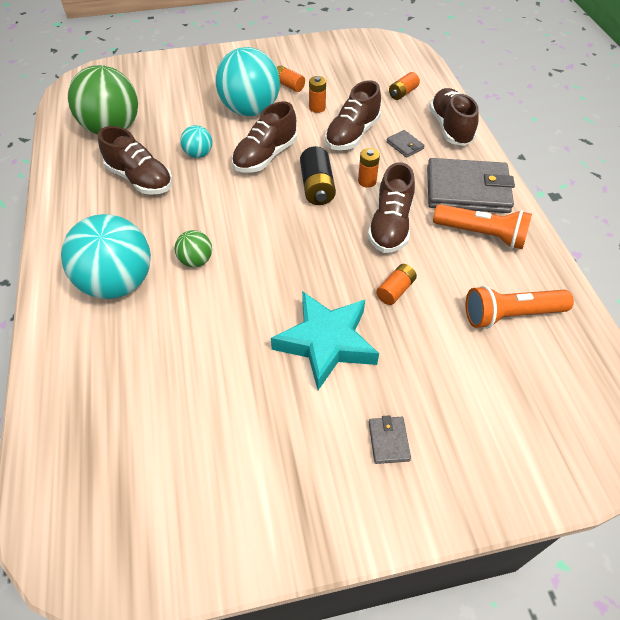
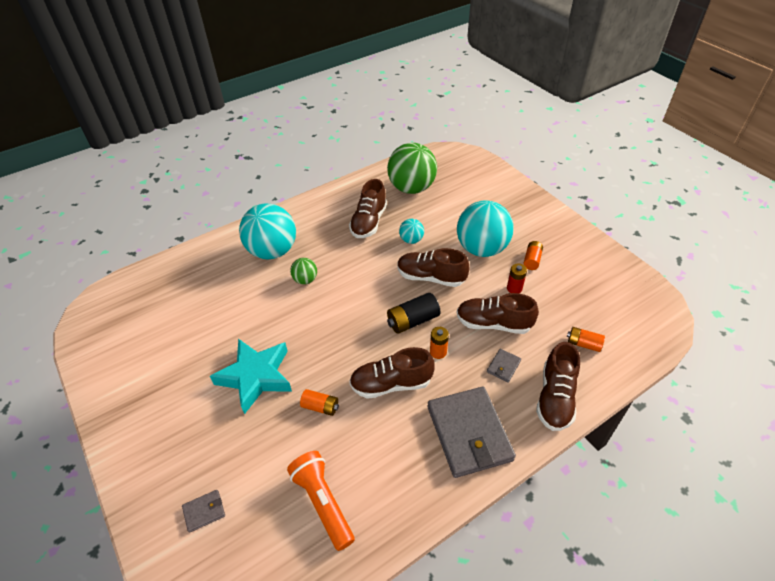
camera: 70 degrees right, 5 degrees down
(317, 108) = (514, 288): orange battery -> red battery
(388, 441) = (181, 439): grey wallet -> grey wallet (204, 511)
(450, 128) = (555, 397): brown shoe -> brown shoe turned 135 degrees clockwise
(481, 234) = (413, 458): orange flashlight -> none

